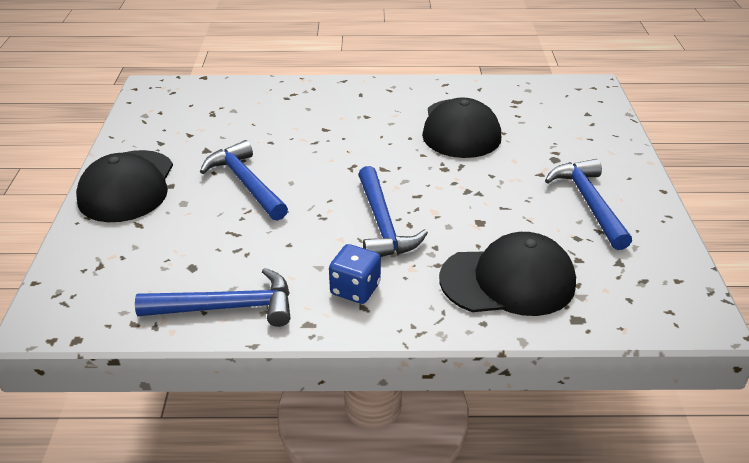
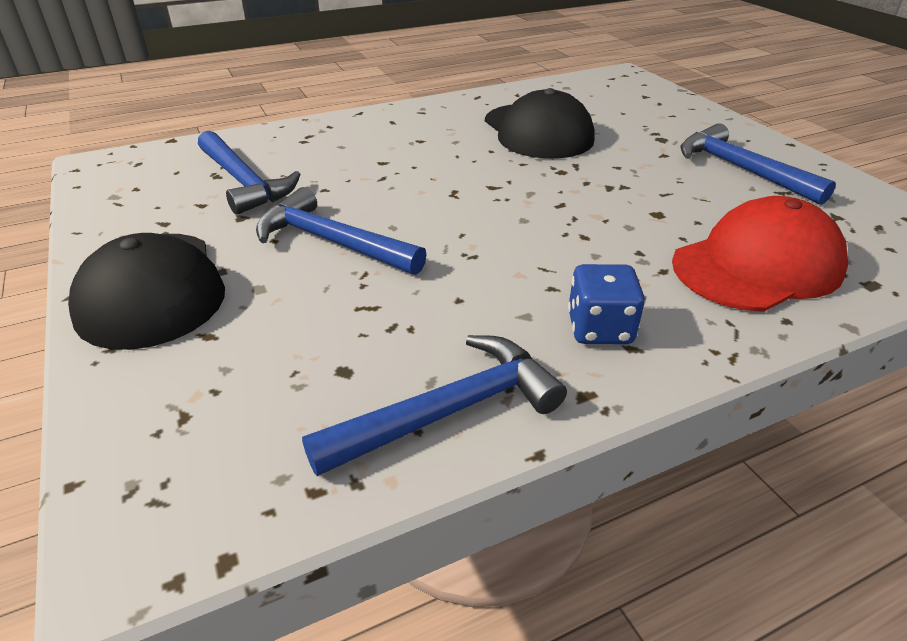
camera: 25 degrees left, 0 degrees up
(382, 224) = (553, 243): blue hammer -> blue hammer (244, 182)
(508, 281) = (757, 265): black cap -> red cap

